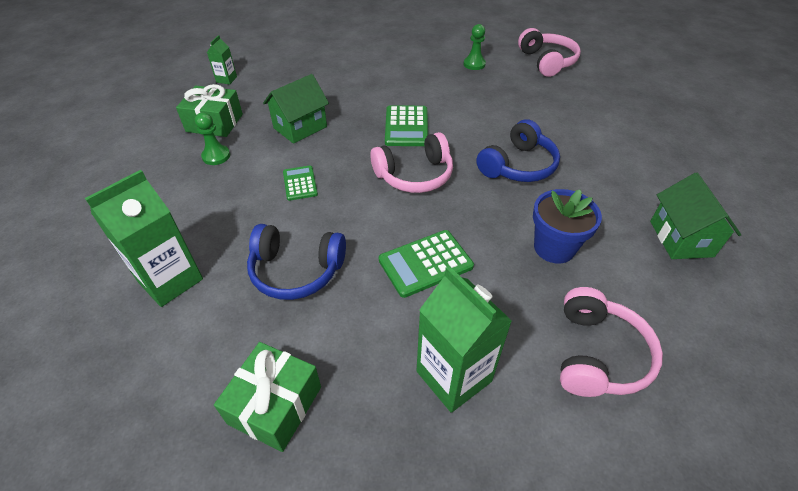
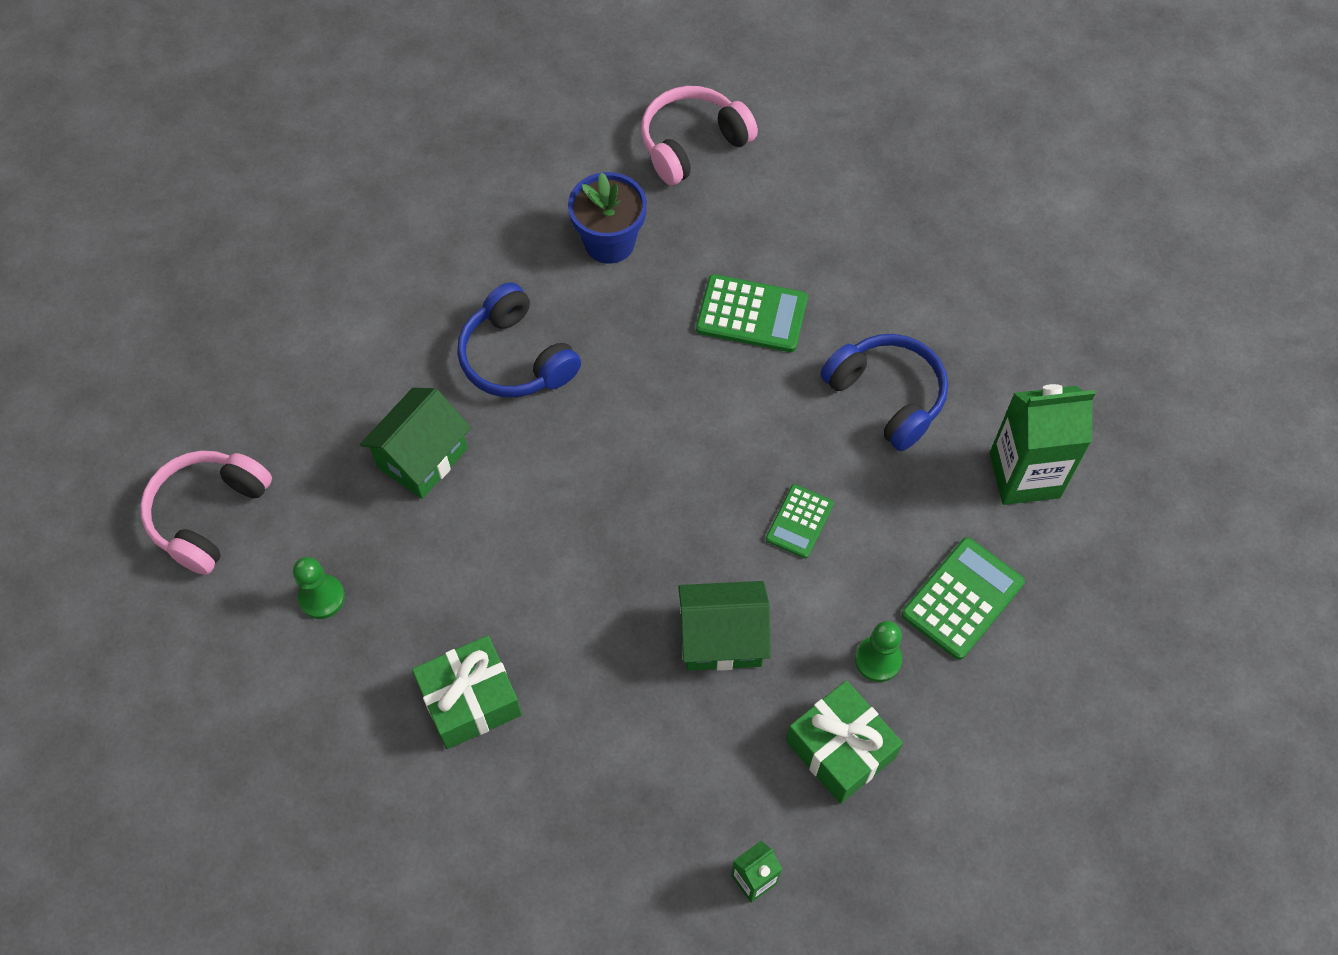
camera: 140 degrees left, 15 degrees up
(275, 405) = (985, 282): green gift -> green gift (470, 700)
(406, 126) = (576, 527): green calculator -> green calculator (962, 598)
(415, 175) = (651, 433): pink headphones -> none
(453, 376) = (824, 207): green carton -> none
(518, 166) = (516, 358): blue headphones -> blue headphones turned 120 degrees counterclockwise
(681, 238) = (479, 166): green house -> green house (422, 458)

